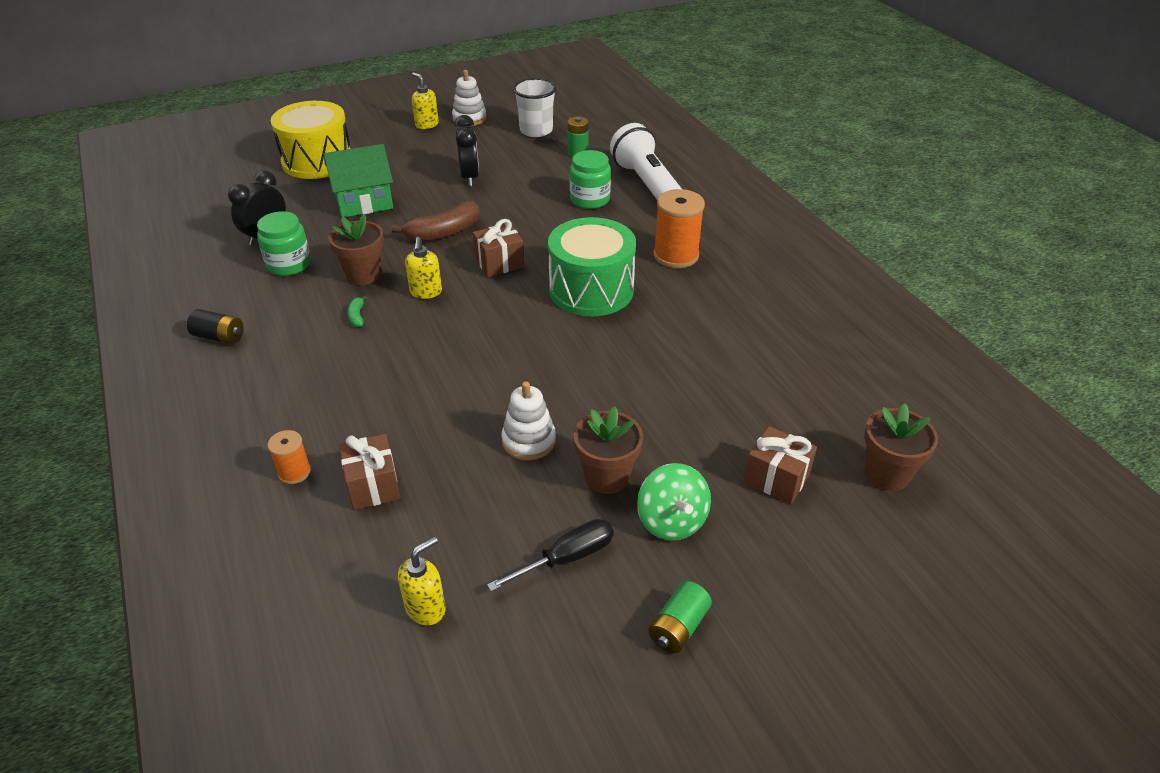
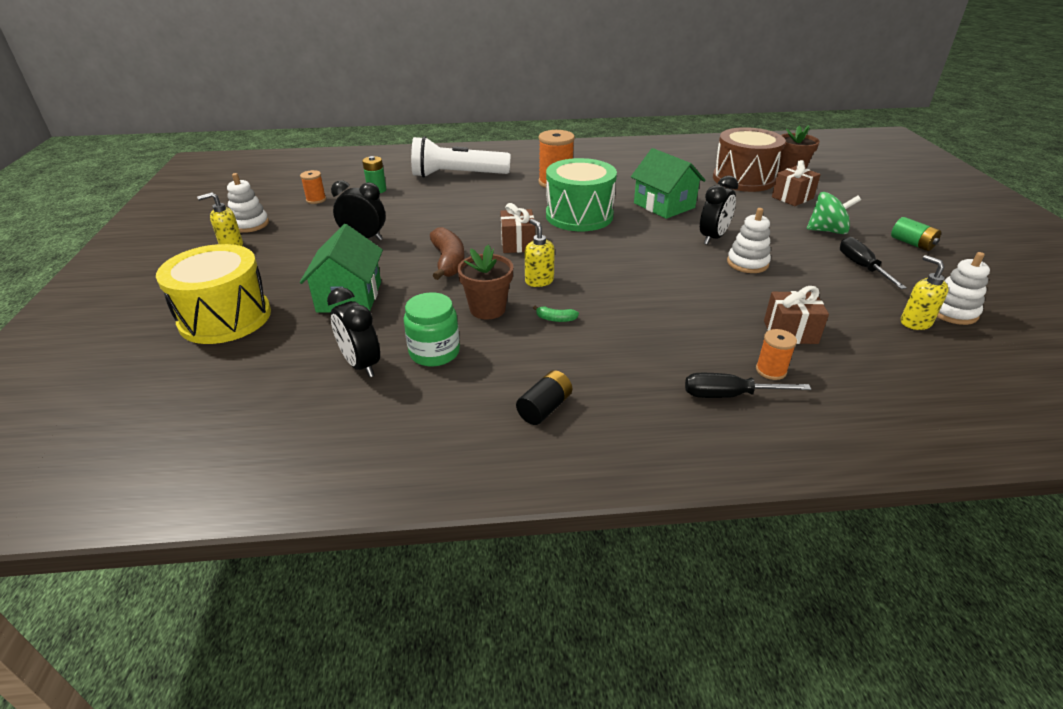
camera: 70 degrees left, 5 degrees down
(248, 444) = (729, 395): none -> black screwdriver
(426, 292) = (539, 281): yellow soap dispenser -> yellow soap dispenser turned 135 degrees counterclockwise
(467, 655) = (952, 312): none -> white stacking toy
(536, 130) = (316, 200): white cup -> orange spool
(587, 405) = (713, 238): none -> black clock
(590, 199) = (454, 197): green jar -> none
(607, 477) = (787, 243): brown flower pot -> none
(663, 351) = (664, 205): none -> green house
(814, 420) = (743, 179): none -> brown drum

